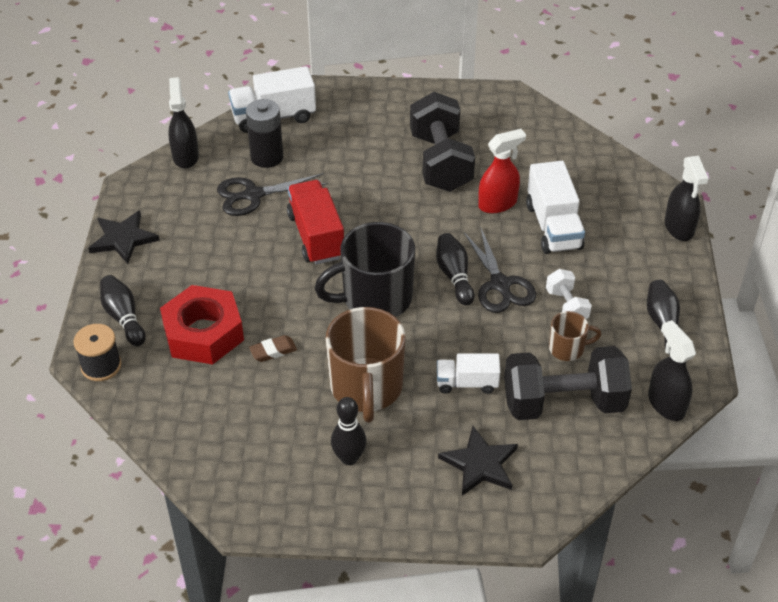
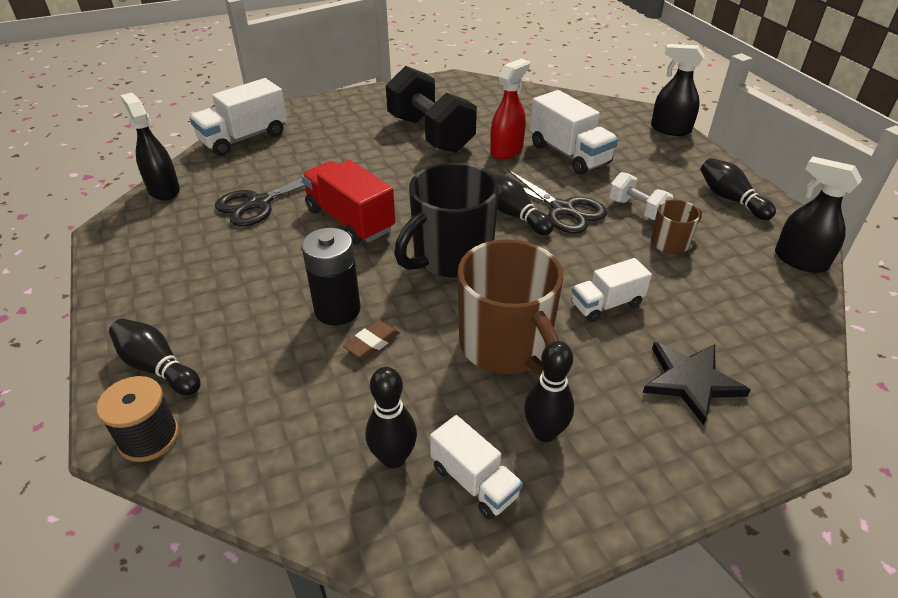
camera: 25 degrees left, 5 degrees down
(123, 239) = (120, 283): black star -> none
(203, 333) = (274, 351): red nut -> none
(241, 436) = (393, 458): none -> black bowling pin
(267, 157) = (255, 170): black battery -> black battery (337, 309)
(282, 470) = (474, 481): none -> white truck
(563, 403) = (713, 291): black dumbbell -> none
(679, 228) = (670, 129): black spray bottle -> black spray bottle turned 150 degrees clockwise

